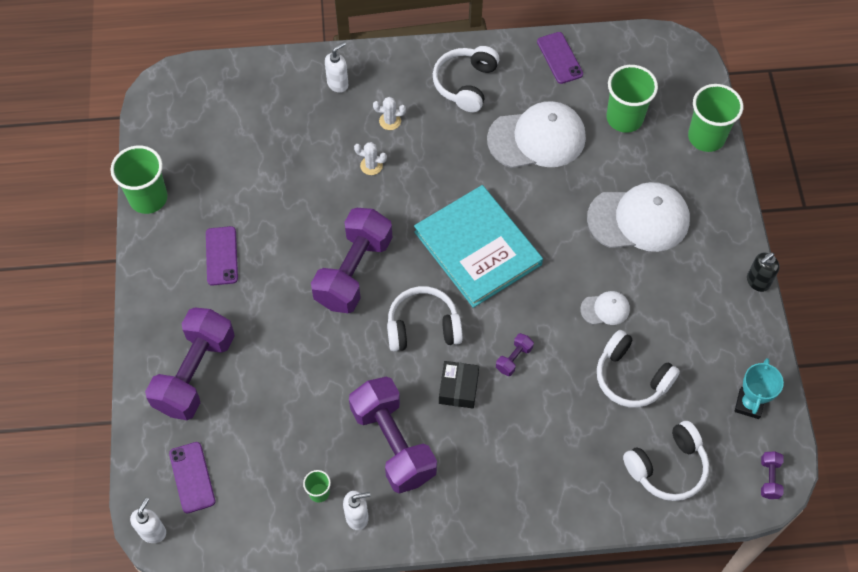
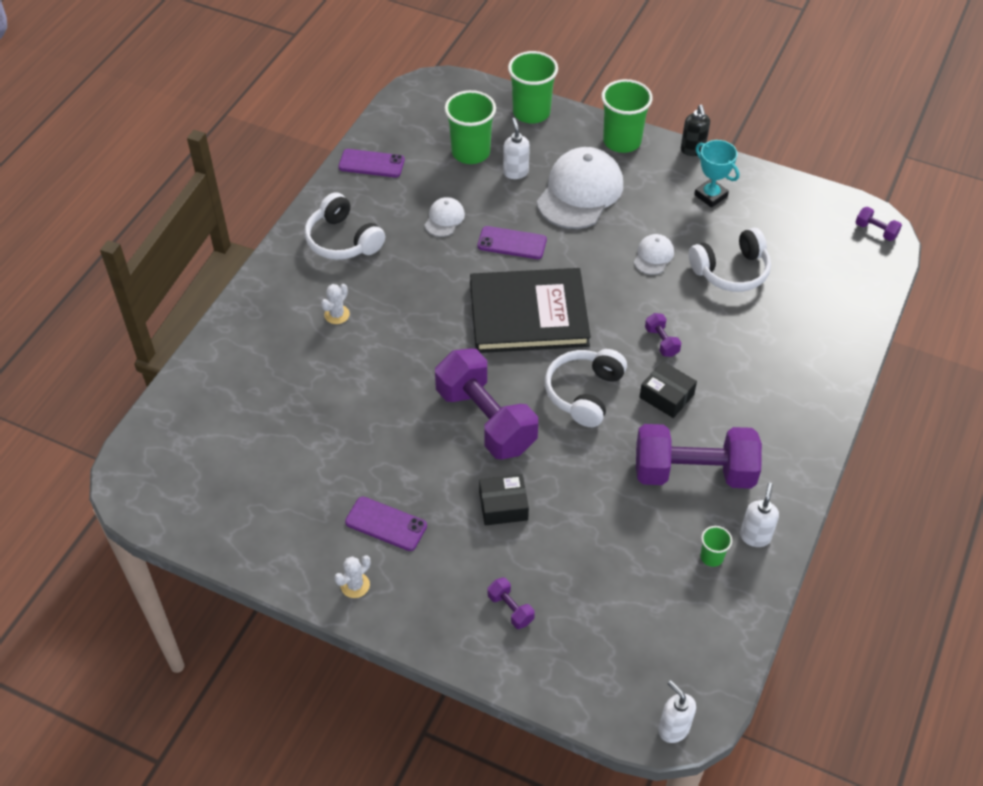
camera: 60 degrees left, 10 degrees down
(148, 198) = (262, 561): green cup -> green cup (622, 141)
(192, 477) = (631, 664): purple phone -> purple phone (512, 243)
(195, 373) = (510, 609): purple dumbbell -> purple dumbbell, size x0.40
(281, 324) = (503, 506): none -> black box
(338, 84) = (258, 335): white soap dispenser -> white soap dispenser (515, 172)
(371, 166) = (376, 352): white cactus -> white cactus (355, 585)
(477, 248) = (528, 314): turquoise book -> black book
(537, 138) = (444, 219): white cap -> white cap, size x0.47
(667, 467) = (830, 288): white headphones -> none
(749, 404) = (802, 210): turquoise trophy -> turquoise trophy (710, 196)

